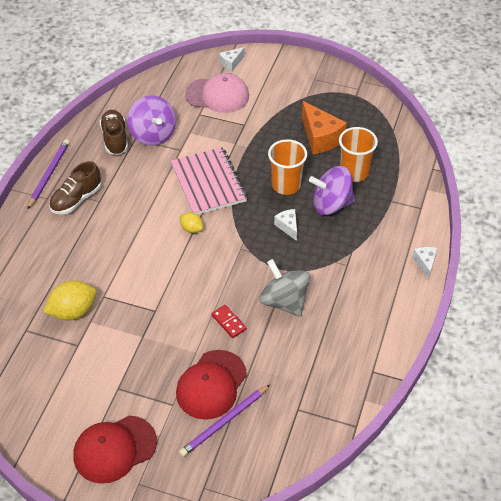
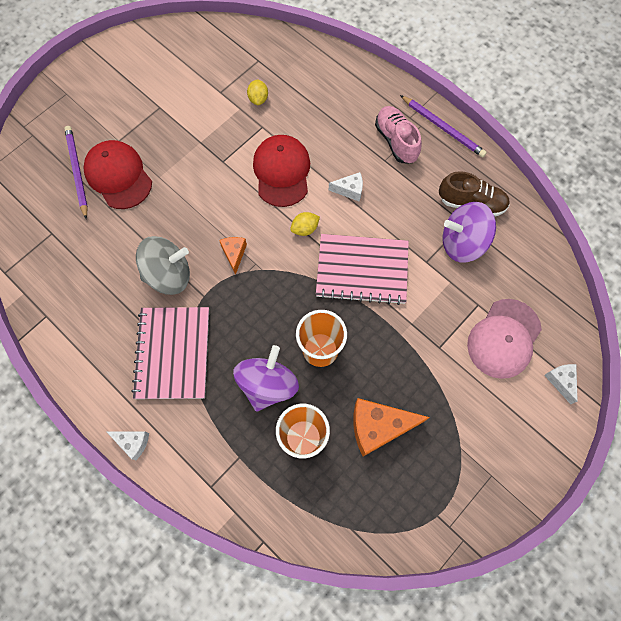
camera: 115 degrees right, 20 degrees up
(73, 311) = (258, 99): yellow lemon -> yellow lemon, size x0.56
(76, 199) = (396, 141): brown shoe -> pink shoe
(114, 449) = (105, 87): red cap -> red cap (282, 172)
(228, 322) = (174, 216): red domino -> none
(240, 265) = (234, 254): none -> orange cheese
(288, 227) = (259, 323): white cheese -> white cheese (349, 190)
(345, 269) = (173, 353): none -> pink notebook

